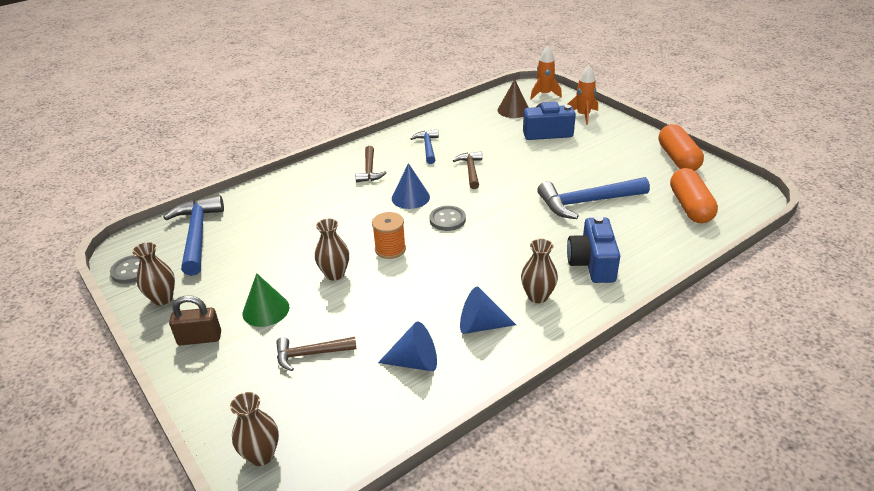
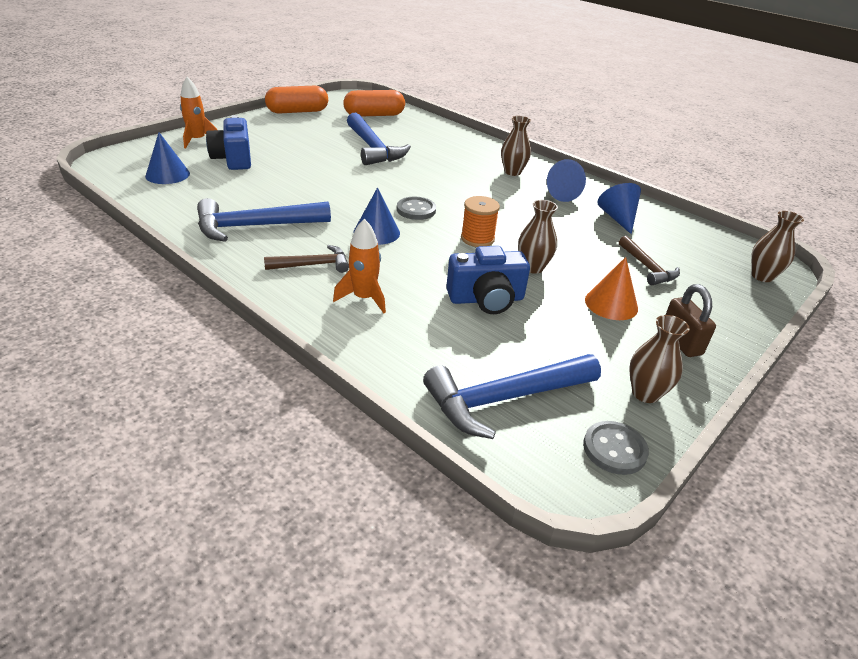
camera: 105 degrees left, 0 degrees up
(266, 310) = (611, 304): green cone -> orange cone
(428, 147) = (256, 226): blue hammer -> blue hammer, size x1.73
(471, 170) = (316, 199): brown hammer -> none
(513, 110) = (167, 174): brown cone -> blue cone
(544, 94) = (130, 156): orange rocket -> orange rocket (364, 298)
(592, 263) = (462, 151): blue camera -> blue camera (486, 299)

